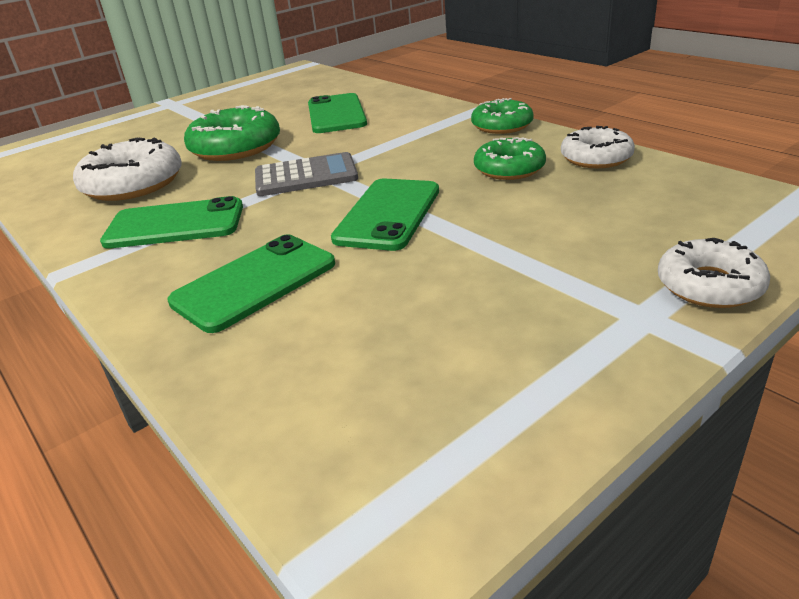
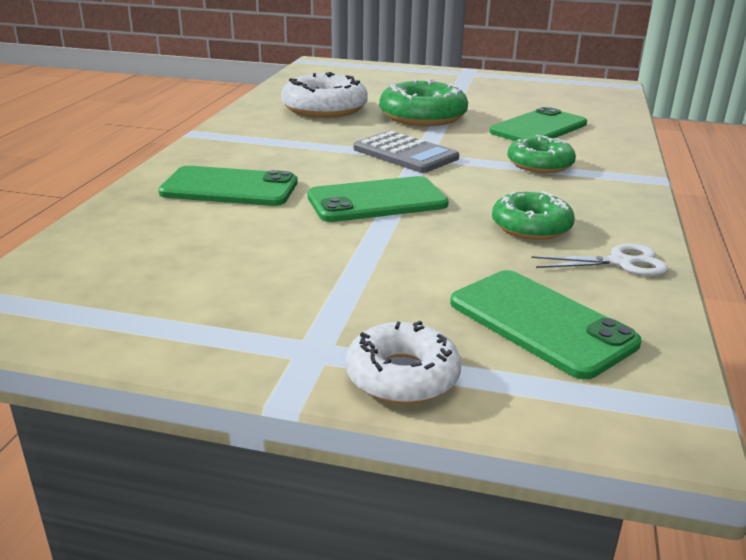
camera: 50 degrees right, 5 degrees down
(175, 224) = (282, 139): green phone -> green phone (541, 323)
(502, 125) = (628, 199): green donut -> green donut (540, 164)
(596, 158) = (620, 262): white donut -> white scissors

